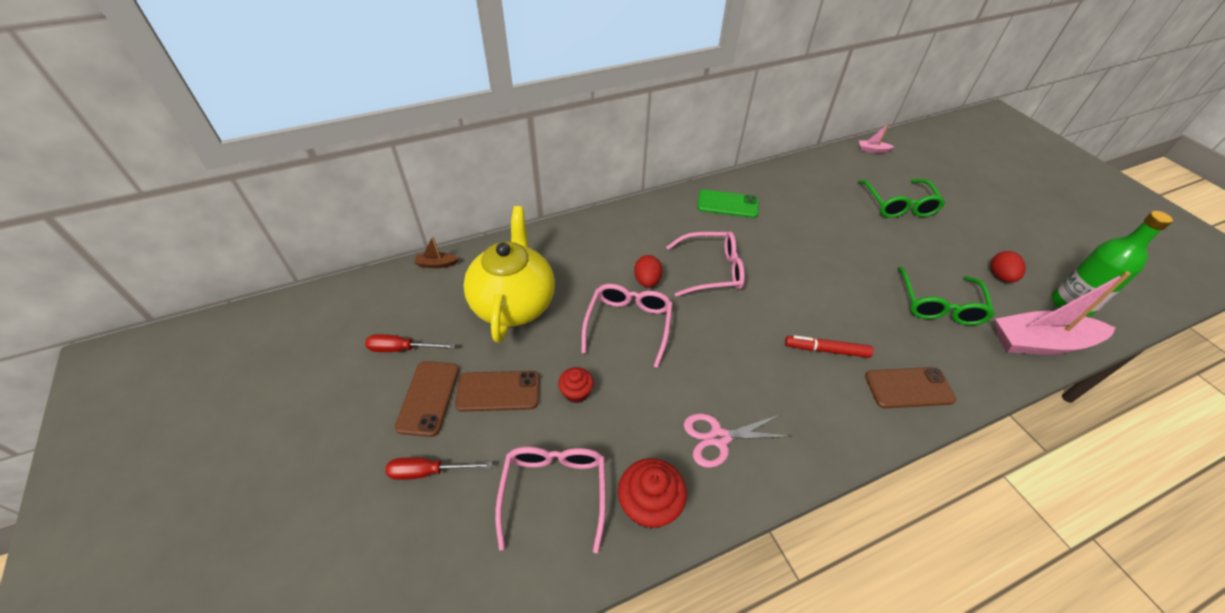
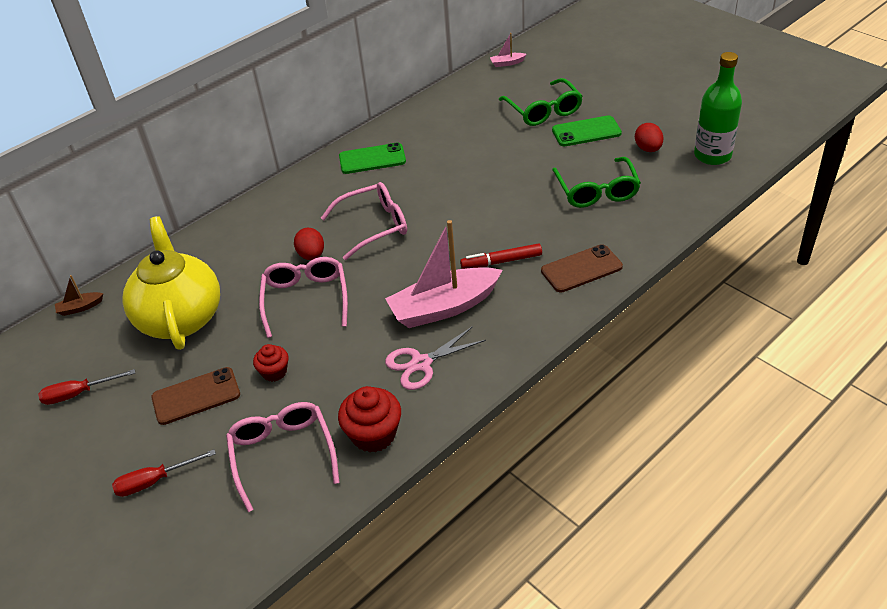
camera: 15 degrees left, 5 degrees down
(428, 398) = (127, 424): brown phone -> none
(938, 239) = (586, 132): none -> green phone
(1041, 343) = (690, 195): pink boat -> pink boat (444, 307)

